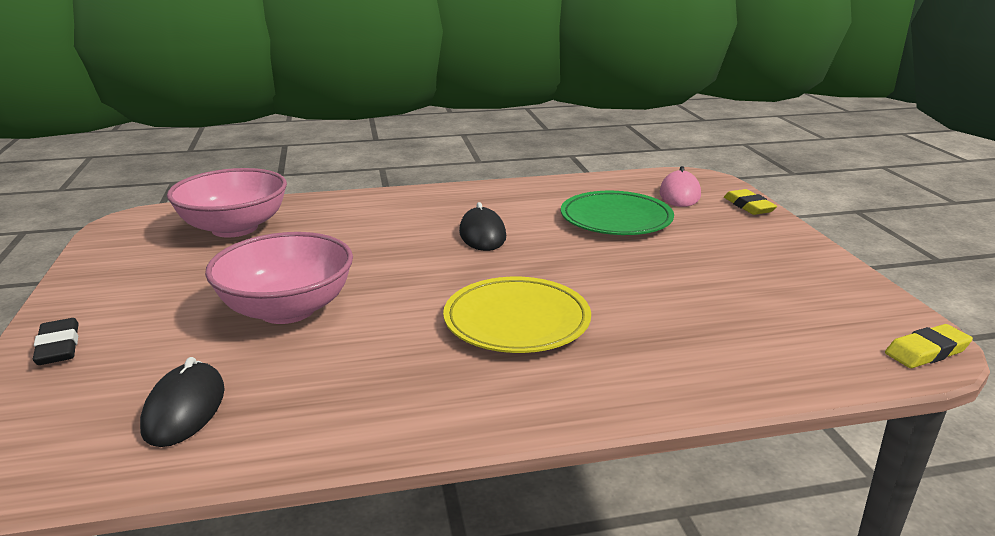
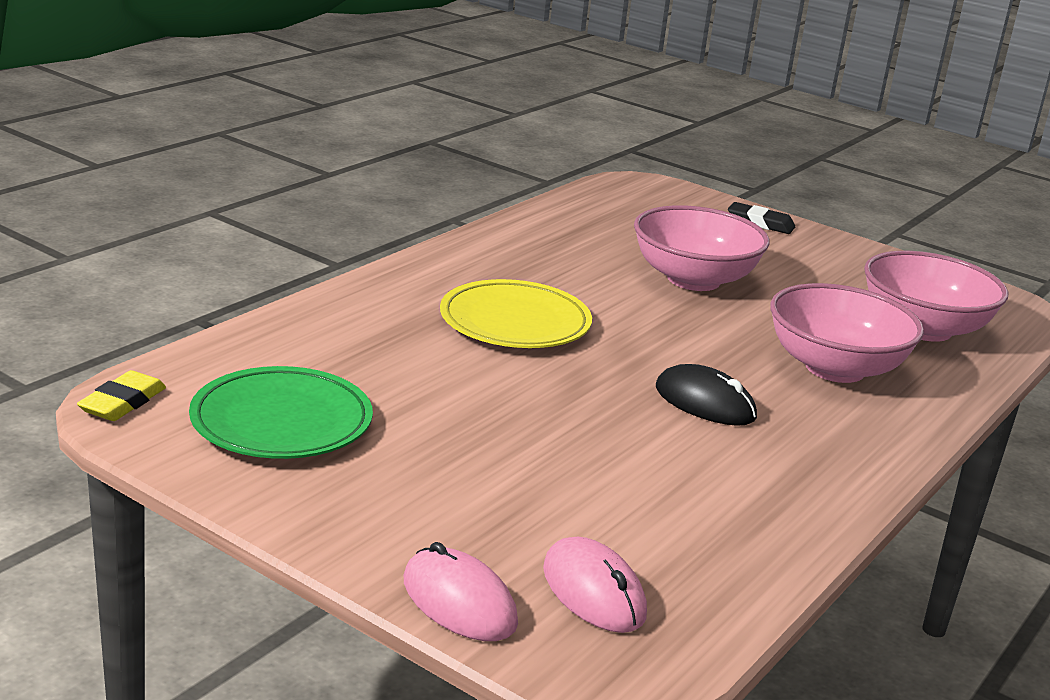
camera: 135 degrees right, 0 degrees up
(184, 409) = (612, 220): black mouse -> none
(357, 227) = (835, 368): none -> pink bowl
(616, 219) = (606, 488): green plate -> green plate (281, 421)
(749, 206) = (459, 602): yellow eraser -> pink mouse

